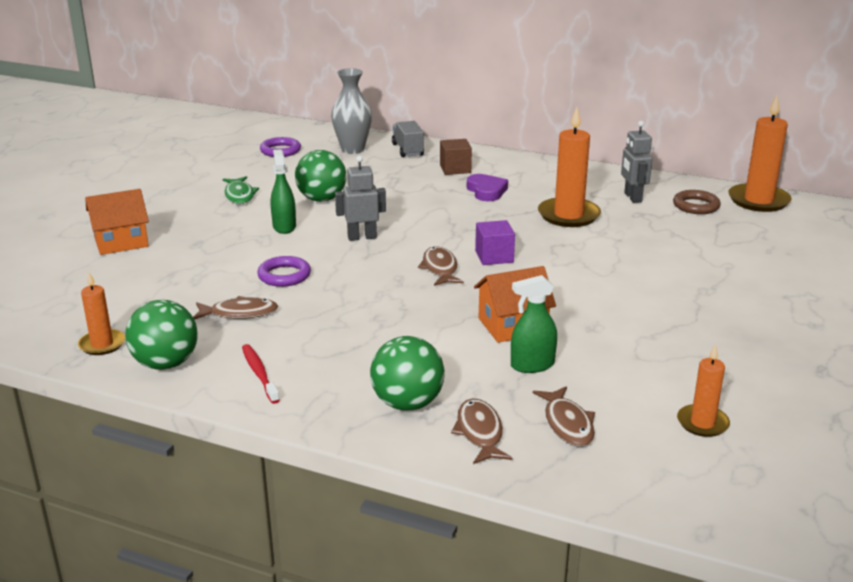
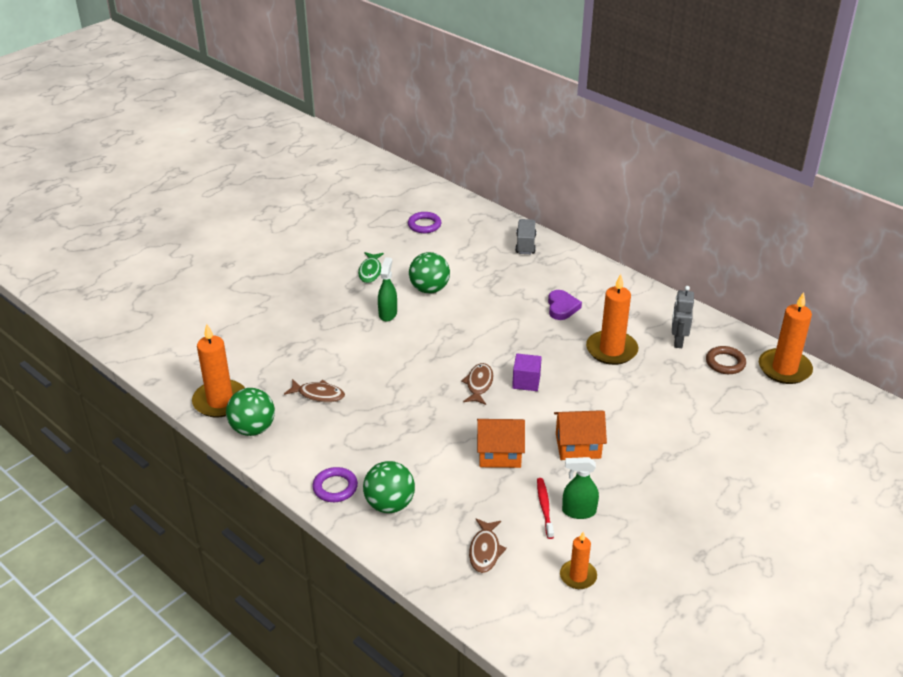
camera: 20 degrees right, 10 degrees up
(102, 344) = (220, 401): orange candle -> orange candle, size x1.74
(121, 242) = (268, 304): orange house -> orange house (578, 446)
(259, 374) = (307, 453): red toothbrush -> red toothbrush (544, 508)
(284, 275) = (365, 365): purple ring -> purple ring (335, 487)
(352, 150) = (481, 235): grey vase -> none
(362, 237) = (439, 338): grey robot -> none
(455, 169) = (551, 276): brown cube -> none
(480, 432) = (423, 542): brown fish -> none
(532, 365) = (492, 494): green spray bottle -> green spray bottle (578, 511)

